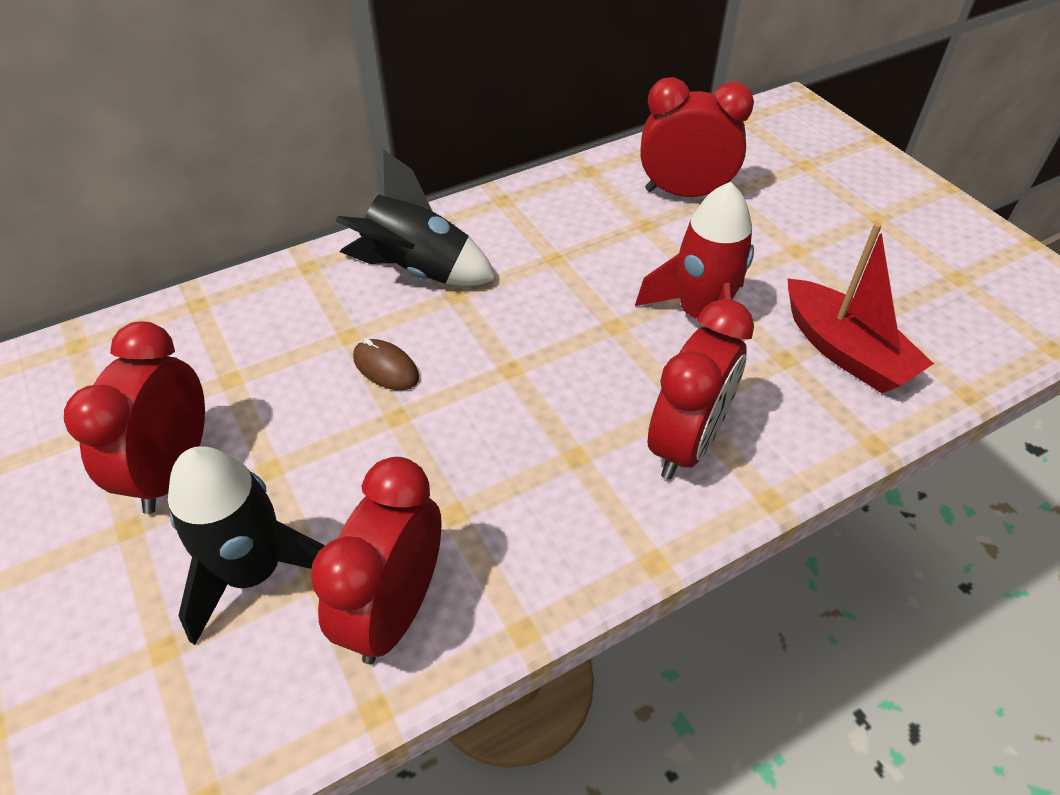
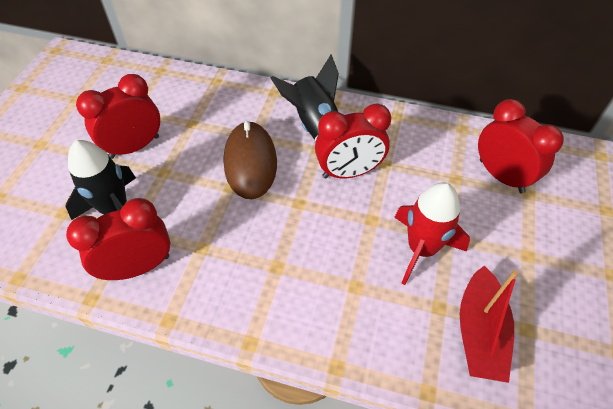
camera: 45 degrees right, 5 degrees up
(386, 368) = (250, 162): brown mouse -> brown mouse, size x2.09
(686, 444) = (331, 305): red clock -> red clock (349, 172)

